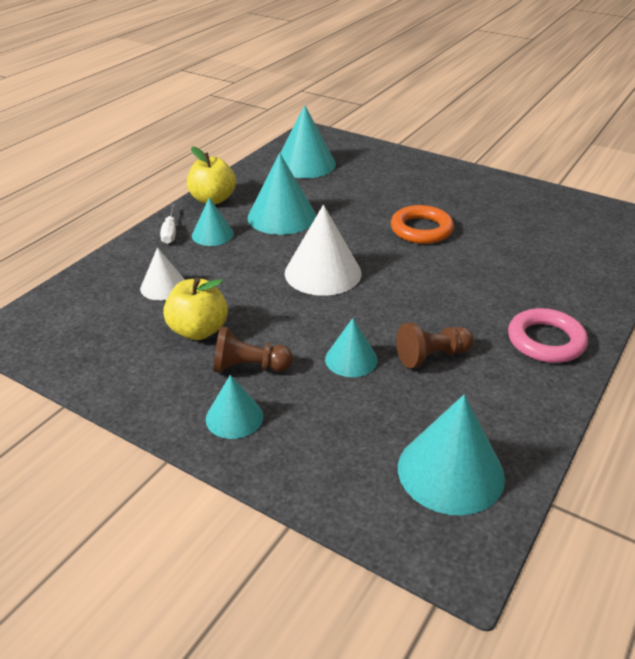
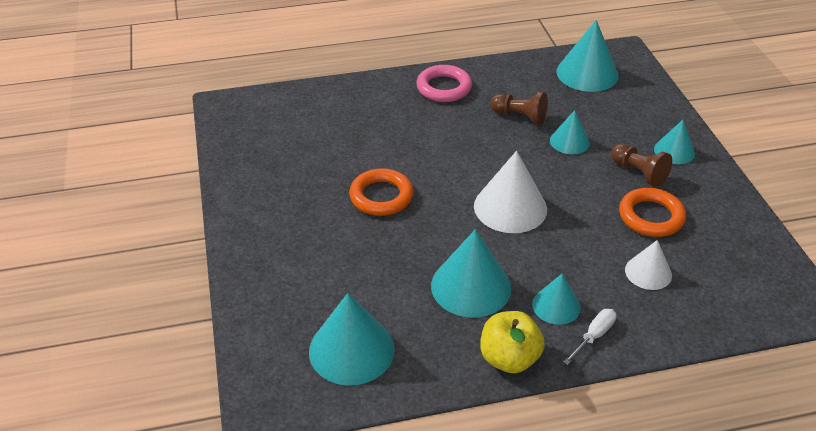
camera: 135 degrees left, 5 degrees up
(198, 330) = (651, 216): yellow apple -> orange ring

